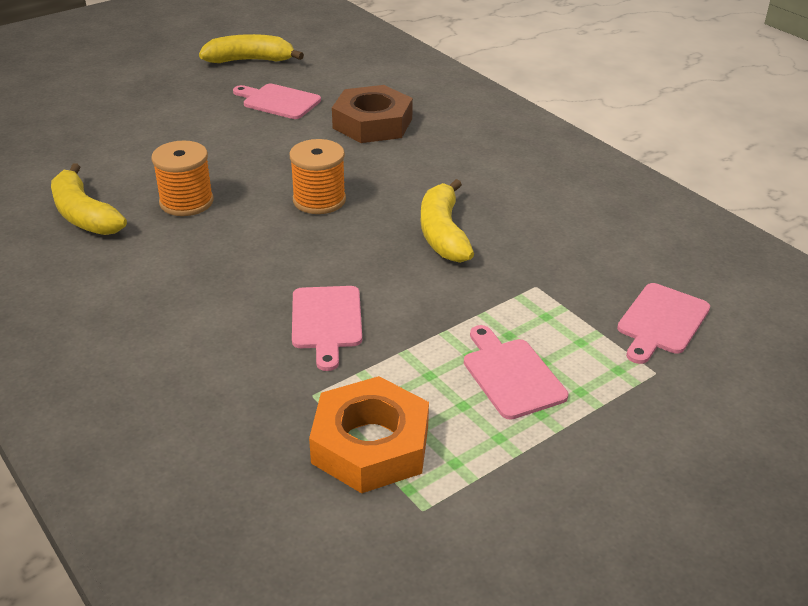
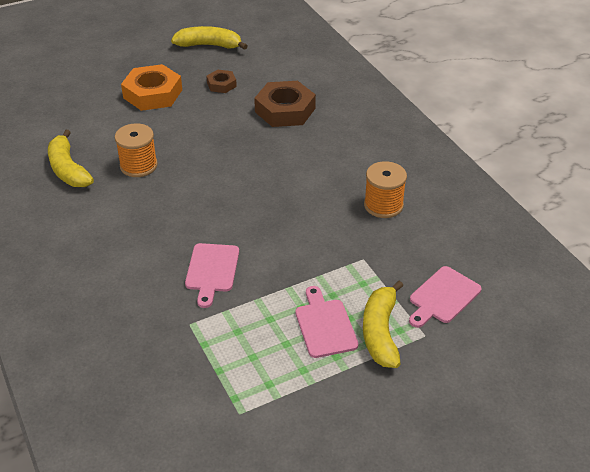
camera: 10 degrees right, 5 degrees up
(278, 101) = (221, 84): pink cutting board -> brown nut
(319, 200) = (230, 173): orange spool -> orange spool (383, 205)
(370, 444) = (218, 364): orange nut -> orange nut (152, 94)
(443, 233) = (310, 209): yellow banana -> yellow banana (380, 332)

